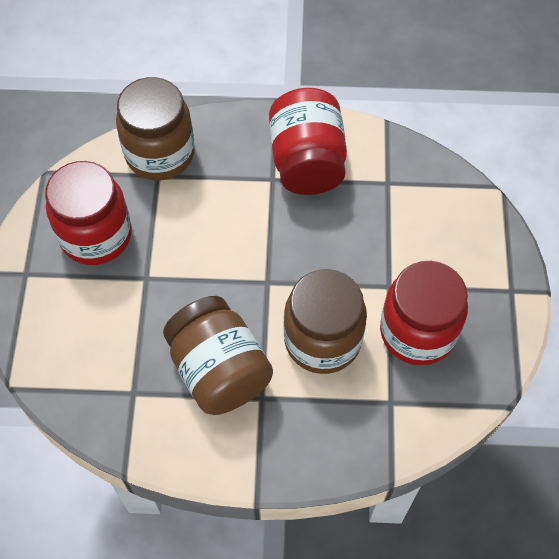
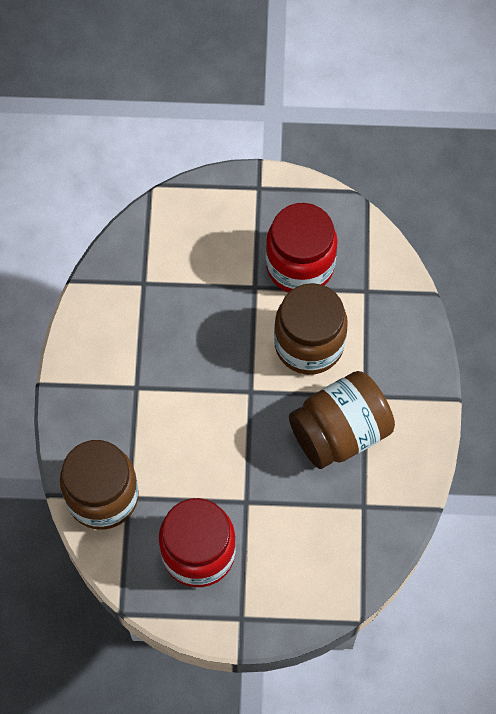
camera: 90 degrees left, 5 degrees up
(307, 161) = (116, 355): red jar -> none

